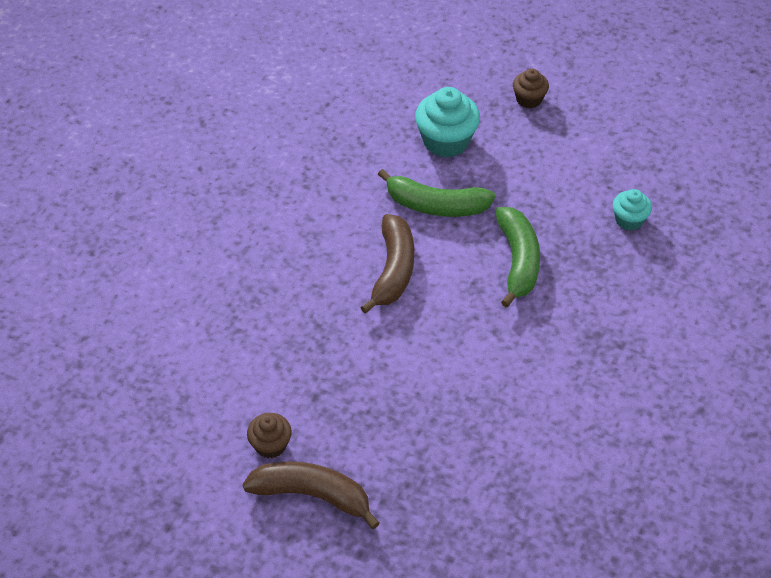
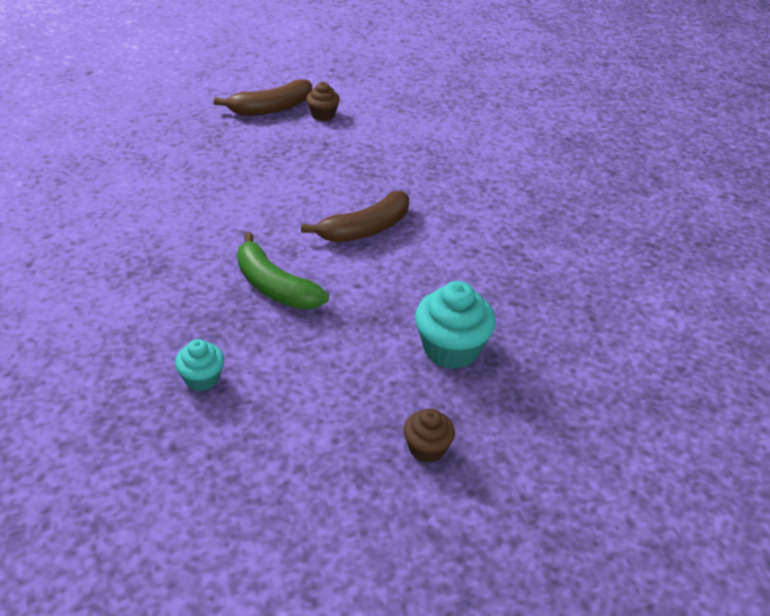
camera: 135 degrees right, 10 degrees down
(393, 269) = (365, 229): brown banana -> brown banana turned 90 degrees counterclockwise
(436, 205) = (390, 290): green banana -> none

